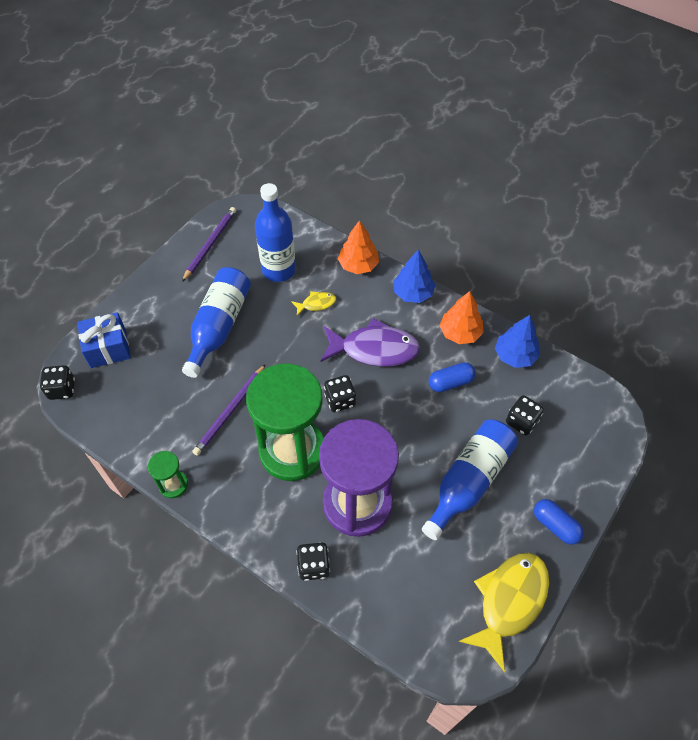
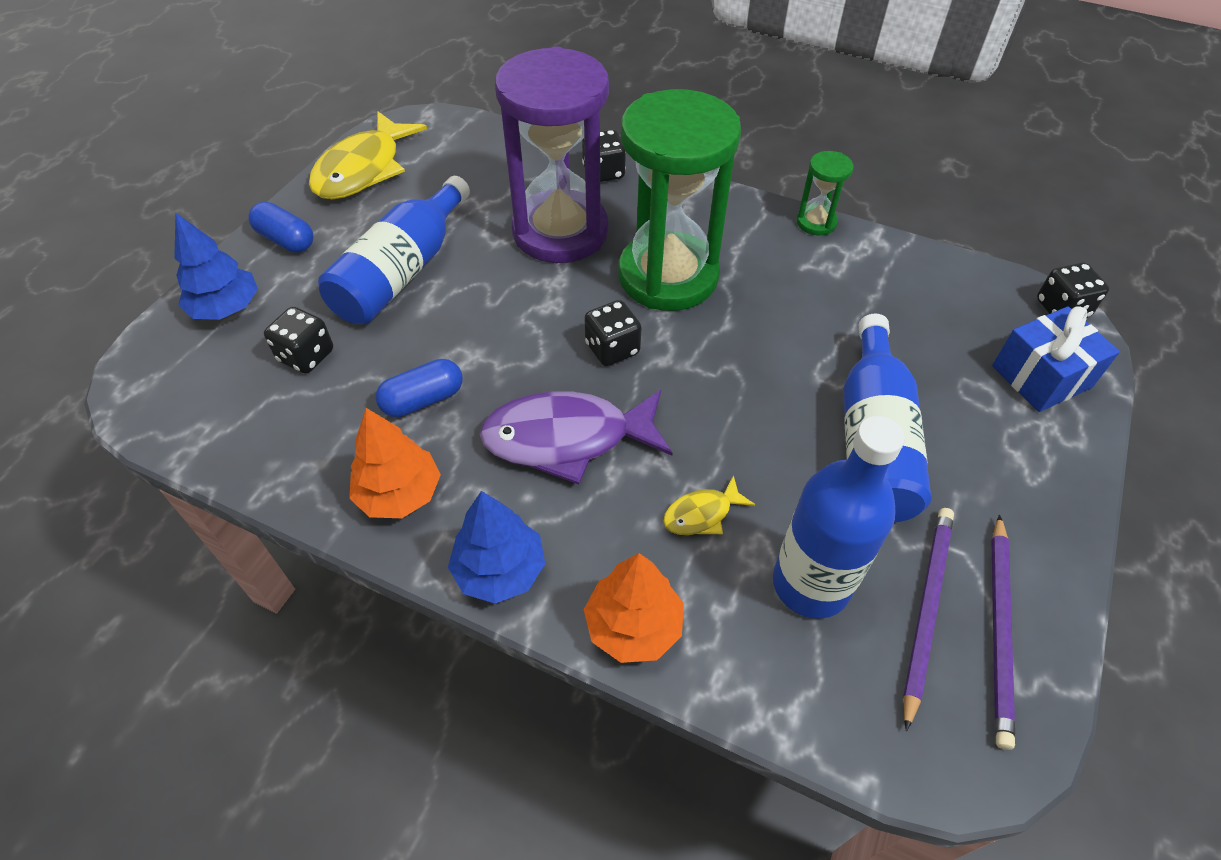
camera: 170 degrees right, 5 degrees down
(230, 411) = (783, 312): purple pencil -> purple pencil (926, 609)
(515, 355) = (295, 463): blue tree -> blue tree (226, 308)

